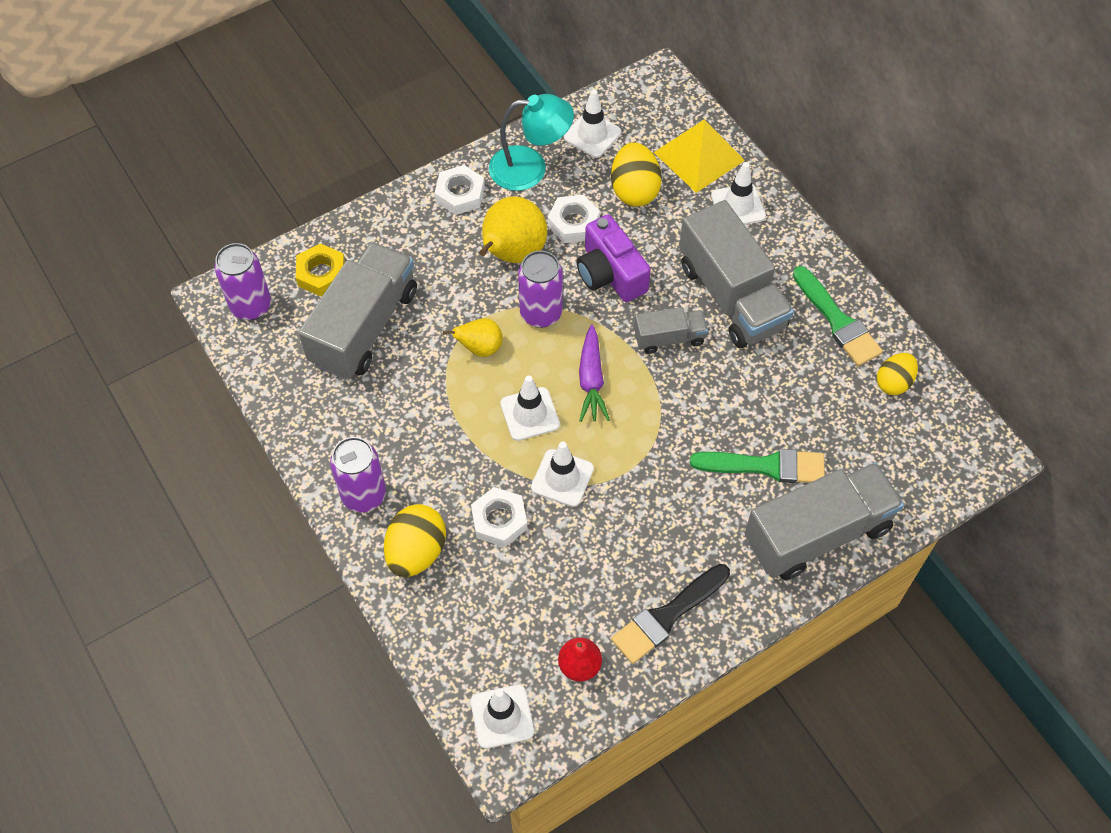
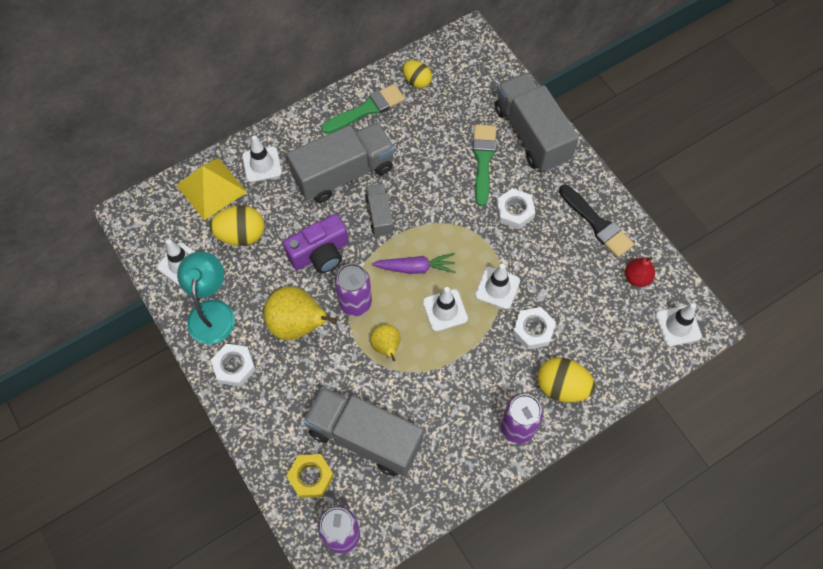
camera: 90 degrees left, 5 degrees up
(573, 223) = (270, 279): white nut -> white nut (514, 211)

